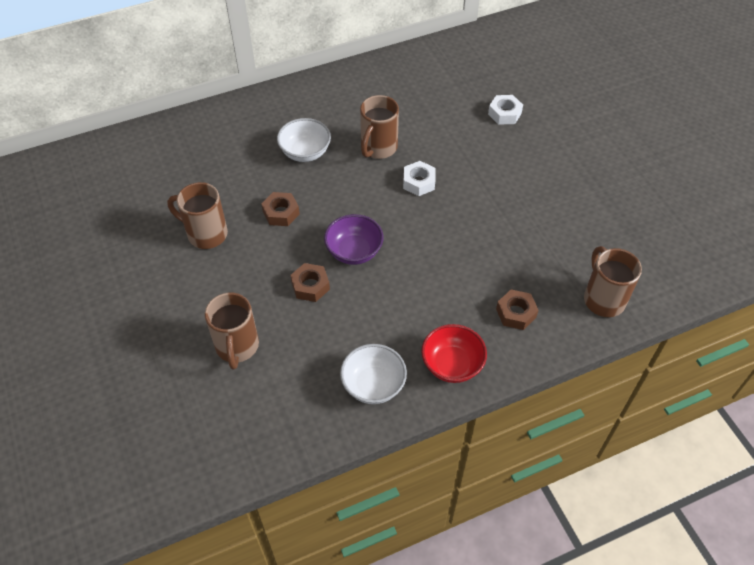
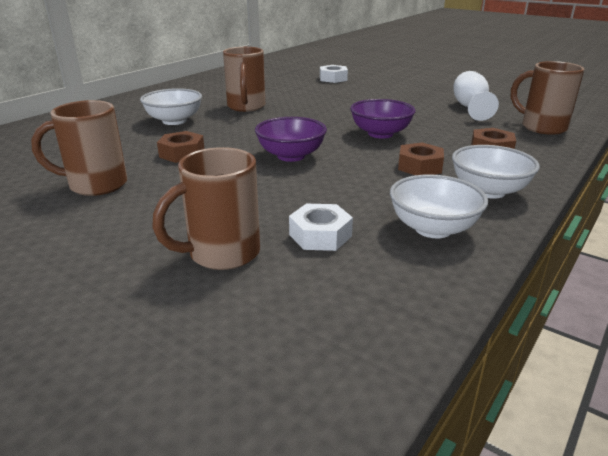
camera: 30 degrees left, 25 degrees down
(237, 347) = (221, 254): brown mug -> brown mug turned 90 degrees clockwise
(310, 286) = (268, 185): brown nut -> brown nut (419, 166)
(419, 182) = (305, 113): white nut -> white nut (320, 235)
(450, 247) = (380, 134): none -> purple bowl
(452, 365) = (488, 191): red bowl -> white bowl
(578, 234) = (470, 108): none -> white goblet

